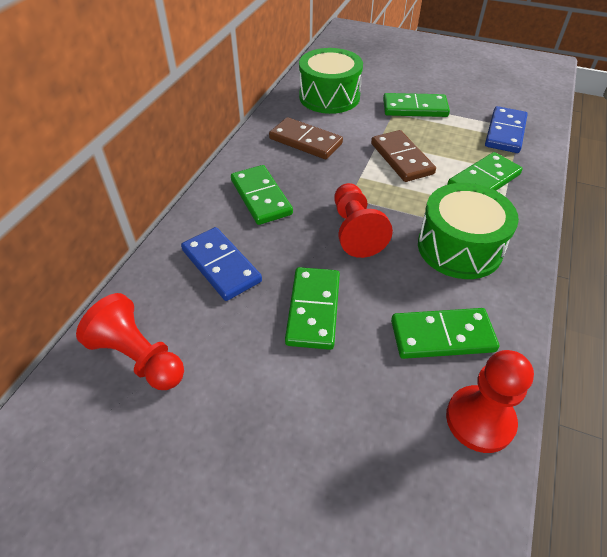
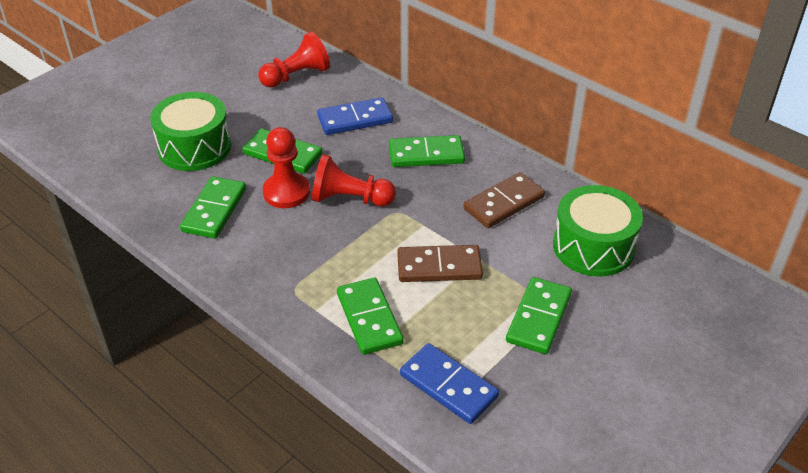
camera: 110 degrees right, 5 degrees down
(459, 247) = (290, 257): green drum -> green drum (194, 147)
(480, 420) = (144, 202): red pawn -> red pawn (286, 192)

